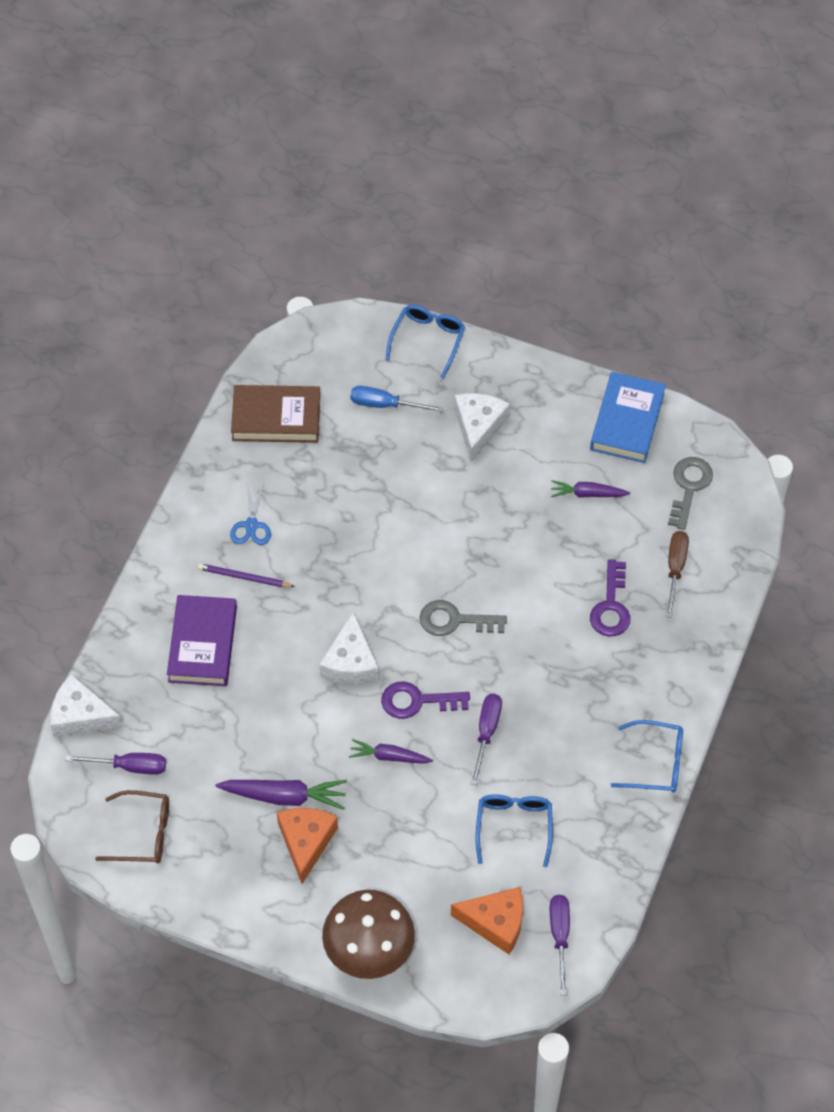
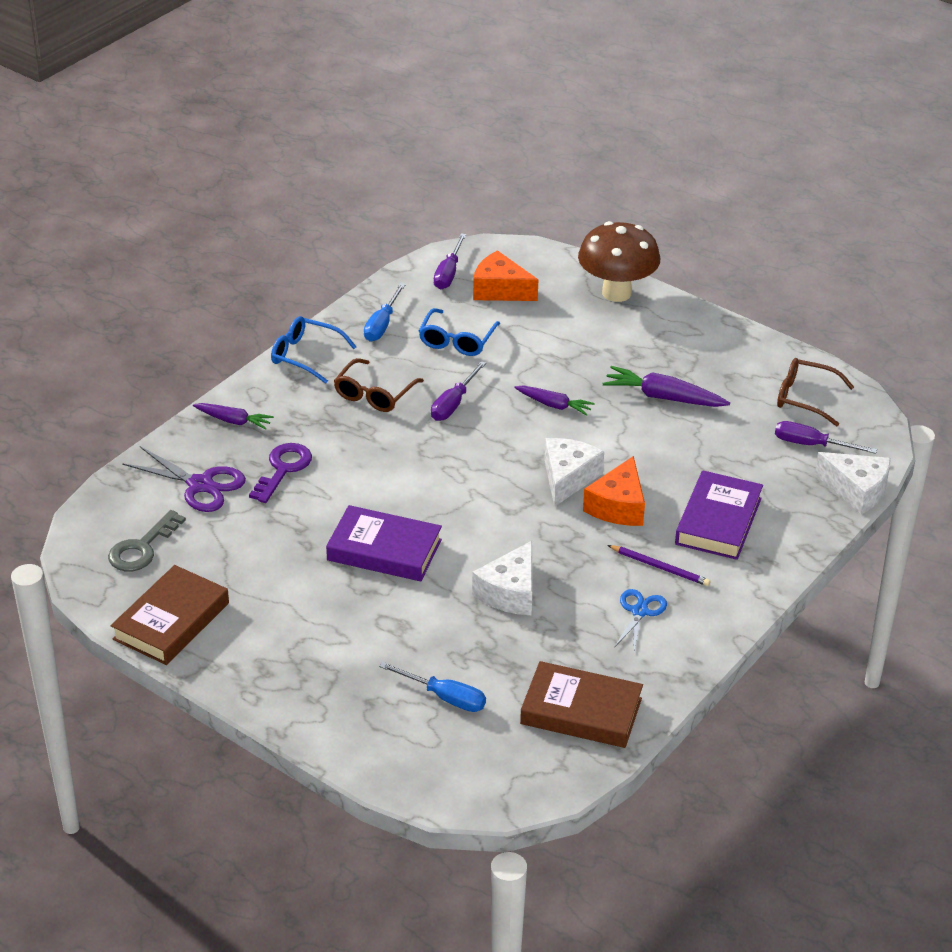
camera: 165 degrees left, 20 degrees down
(306, 842) = (652, 365): orange cheese -> orange cheese (618, 506)
(417, 701) = (511, 437): purple key -> none
(428, 340) = (363, 756): blue glasses -> none
(455, 620) = (447, 489): grey key -> none
(478, 427) = (344, 651): white cheese -> white cheese (510, 592)
(485, 536) = (384, 550): none -> purple book
(567, 725) = (374, 394): none -> brown glasses
(588, 494) = (254, 564): purple carrot -> purple carrot (233, 421)
(599, 831) = (382, 325): none -> blue screwdriver
(627, 421) = (171, 621): blue book -> brown book
(675, 569) = (200, 485): brown screwdriver -> purple scissors

